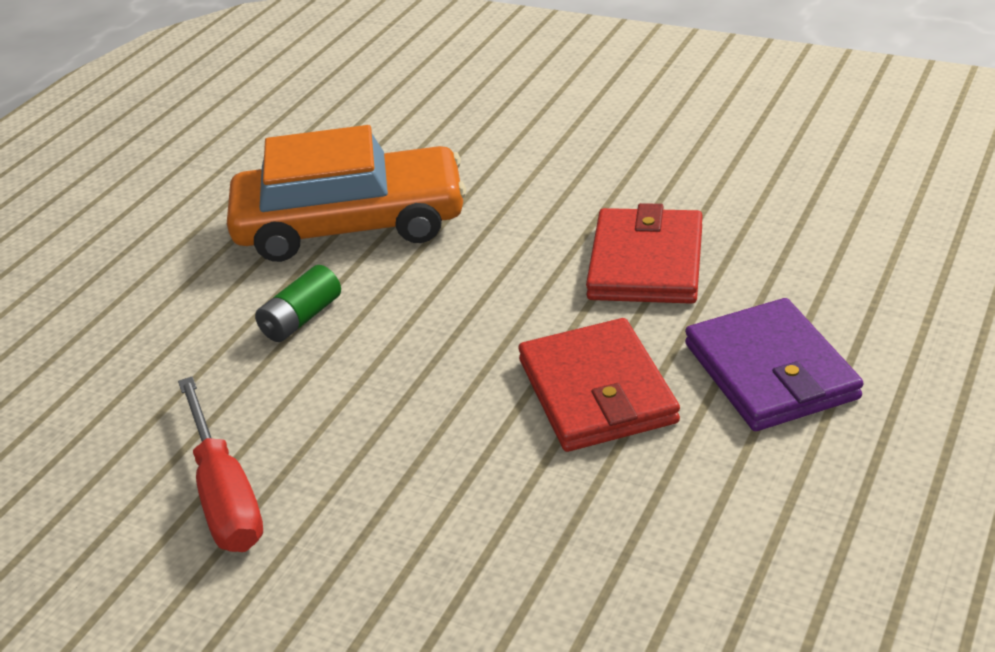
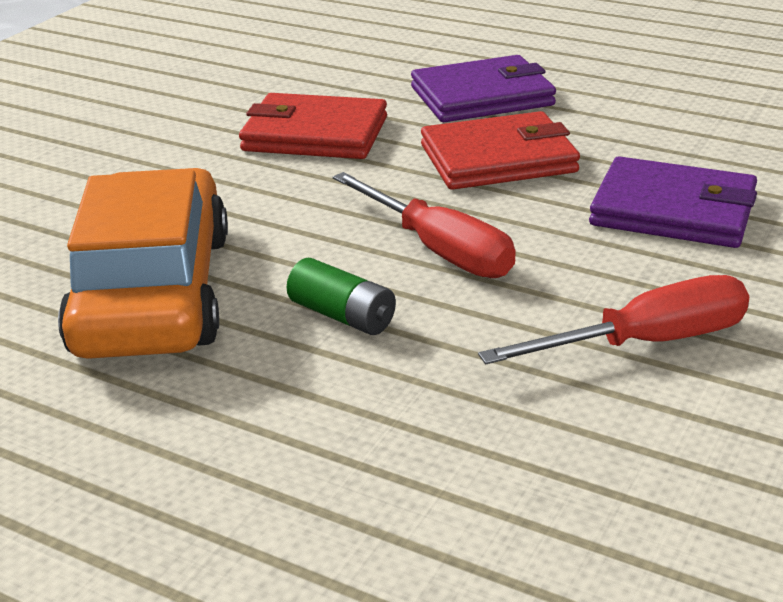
camera: 90 degrees left, 5 degrees down
(402, 362) = (438, 250): none -> red screwdriver
(473, 528) = (673, 210): none -> purple wallet

